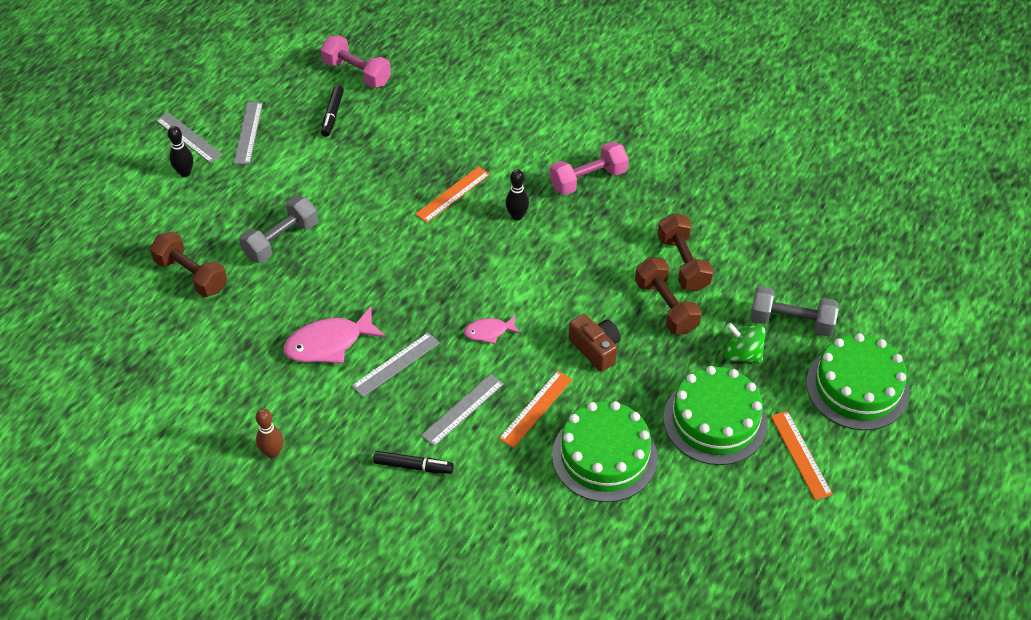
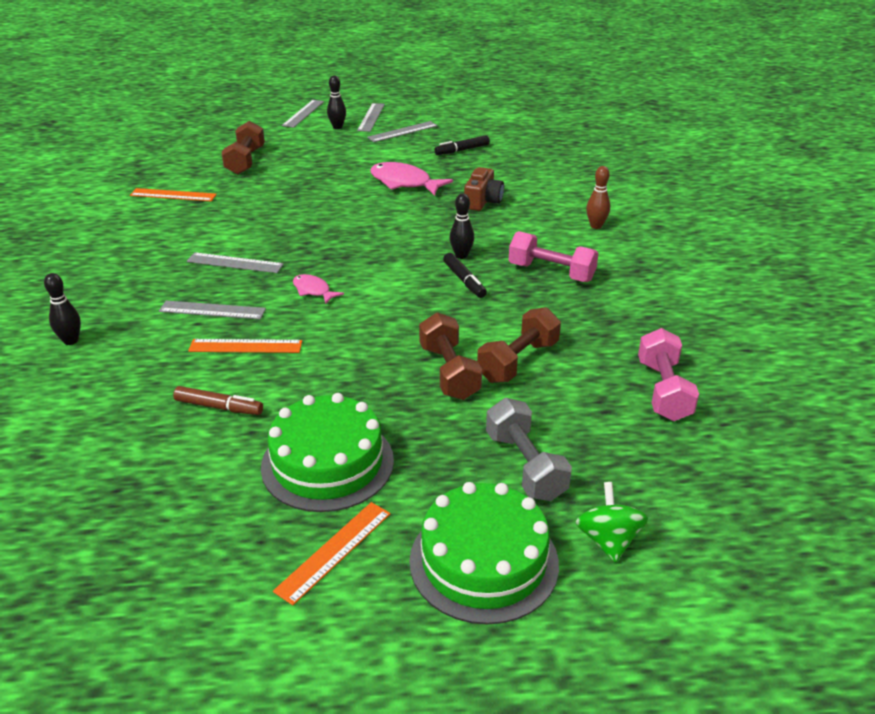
camera: 55 degrees right, 15 degrees down
(120, 182) = (303, 113): none -> grey ruler
(272, 453) = (98, 247): brown bowling pin -> brown bowling pin (596, 226)
(281, 240) = (314, 177): grey dumbbell -> none
(329, 343) = (230, 229): pink fish -> pink fish (404, 183)
(357, 73) = (516, 143): pink dumbbell -> pink dumbbell (663, 391)
(413, 466) = (129, 310): black marker -> black marker (464, 280)
(430, 522) = (71, 341): none -> black bowling pin
(453, 194) = (447, 220): orange ruler -> orange ruler (173, 195)
(595, 349) = (350, 351): brown camera -> brown camera (483, 201)
(604, 456) = (219, 407): green cake -> brown marker
(665, 306) = (449, 372): brown dumbbell -> brown dumbbell turned 45 degrees counterclockwise
(742, 354) = (440, 447): green spinning top -> green spinning top (608, 540)

